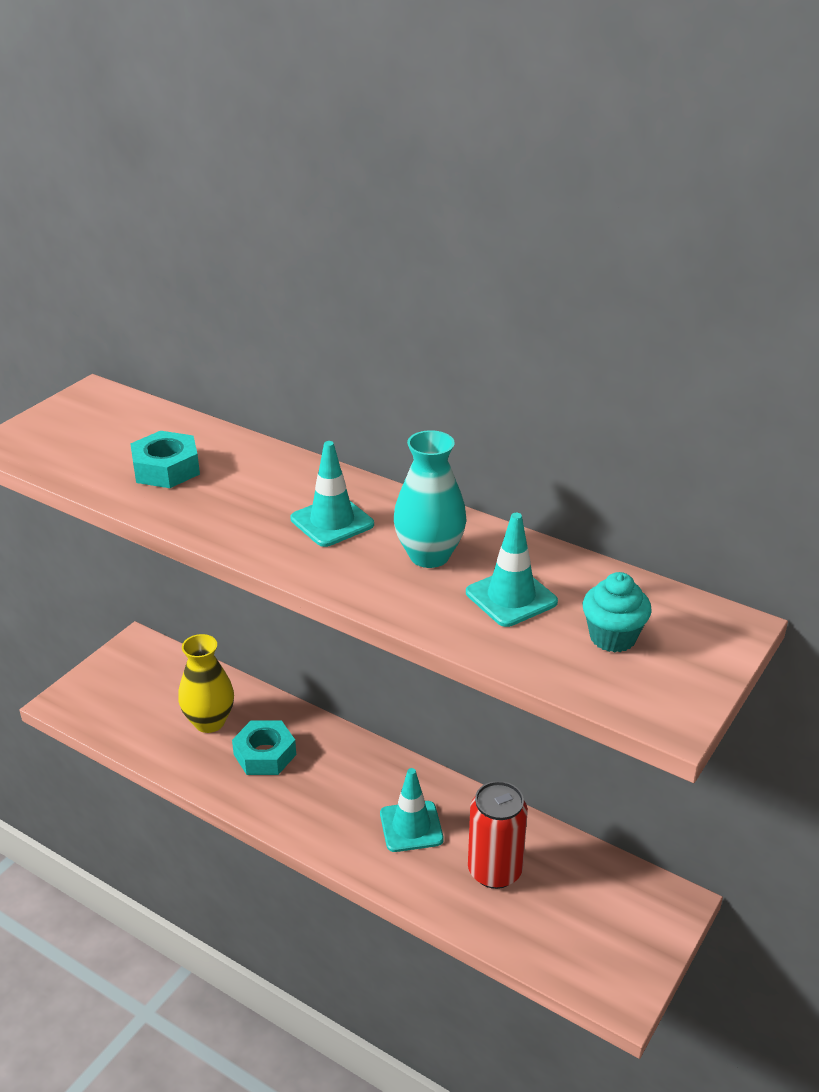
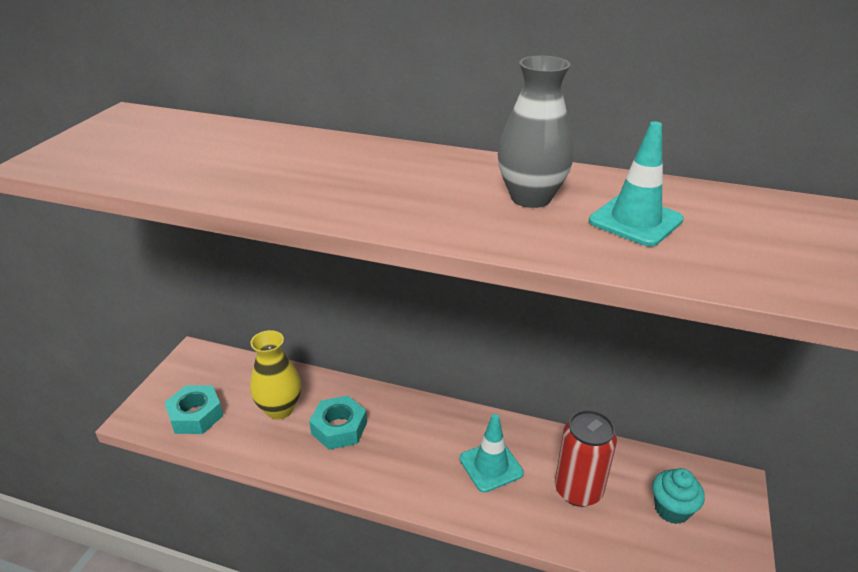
camera: 15 degrees left, 0 degrees up
(166, 469) = (226, 162): turquoise nut -> turquoise nut (196, 415)
(332, 522) = (417, 183): turquoise traffic cone -> none
(429, 556) = (531, 198): turquoise vase -> grey vase
(612, 637) = (758, 240): turquoise cupcake -> turquoise cupcake (671, 509)

